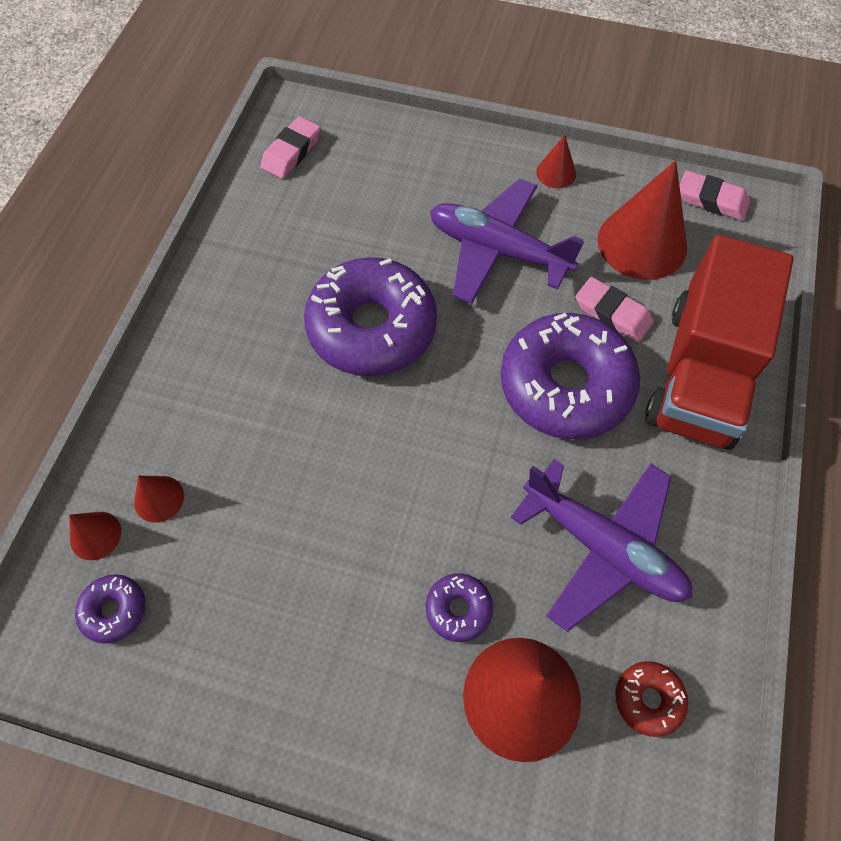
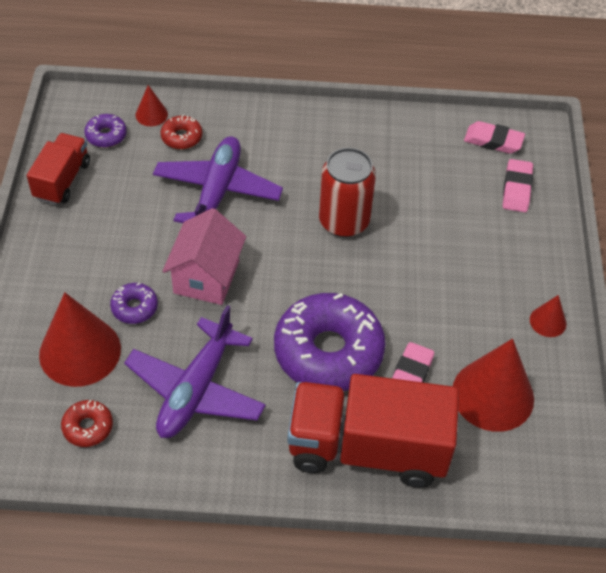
camera: 75 degrees right, 10 degrees down
(159, 498) = (181, 137): red cone -> red donut
(186, 692) = (62, 180): none -> red truck
(372, 328) = (344, 221): purple donut -> red can
(425, 505) = (206, 277): none -> pink house
(498, 250) = (445, 290): purple plane -> purple plane (217, 192)
(711, 200) = (567, 449): pink eraser -> pink eraser (517, 189)

